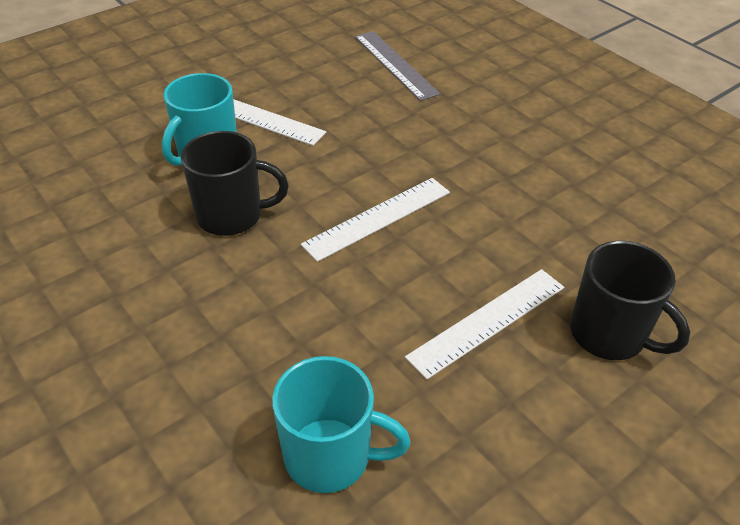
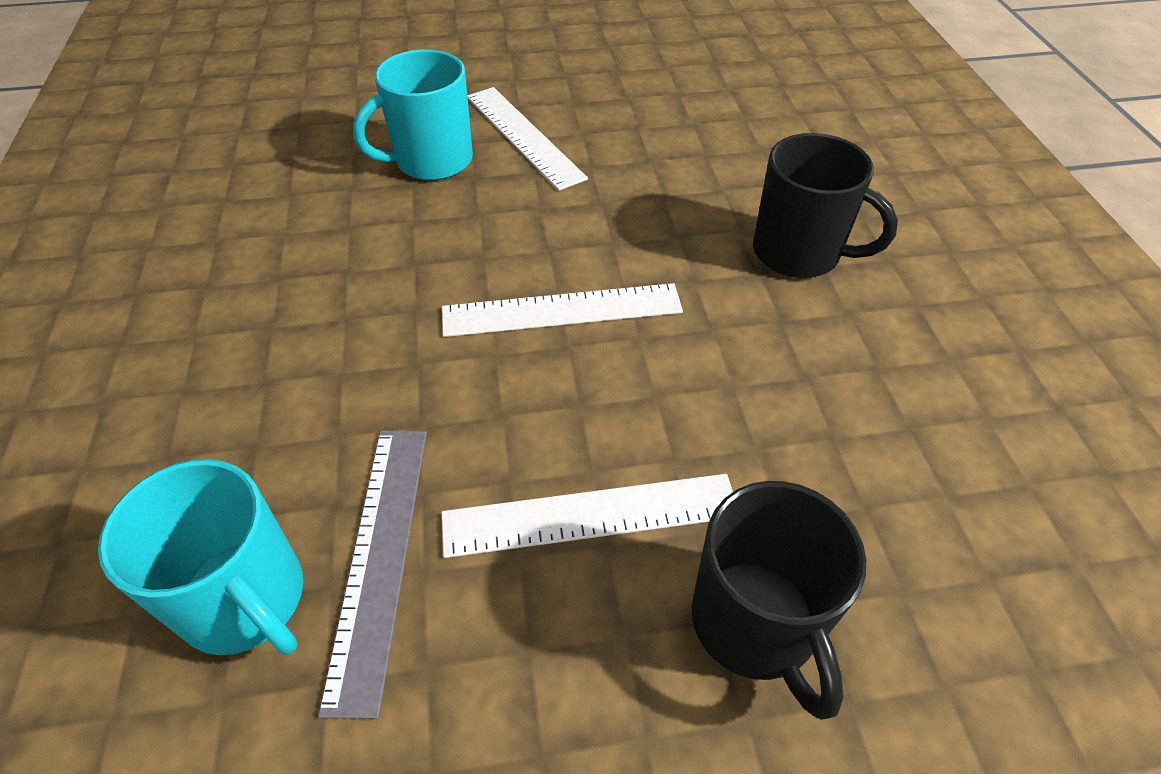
camera: 30 degrees right, 5 degrees up
(232, 216) = (397, 242): black mug -> black mug (798, 253)
(395, 64) = (745, 121): grey ruler -> grey ruler (380, 557)

